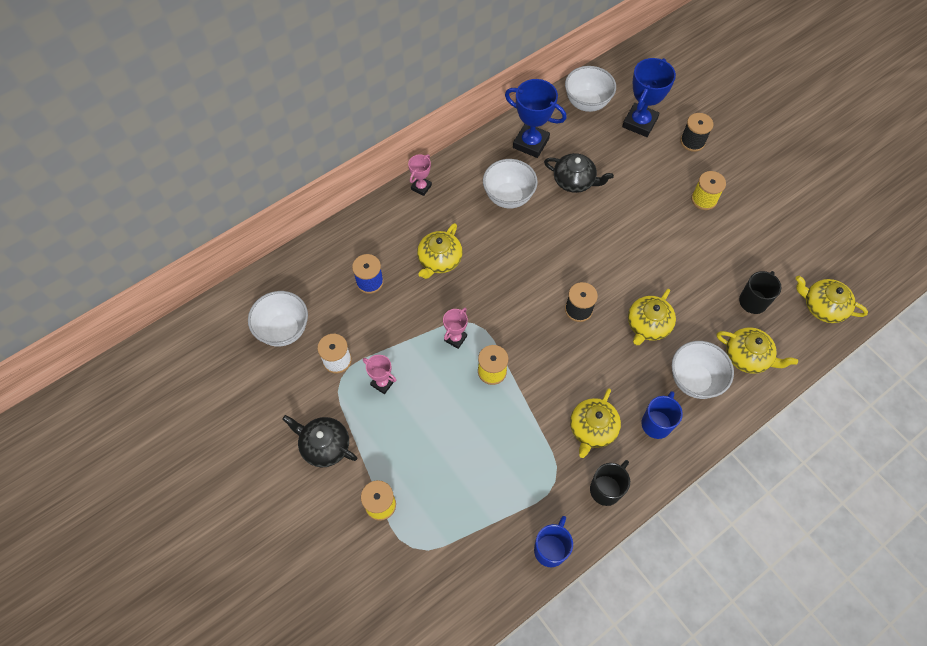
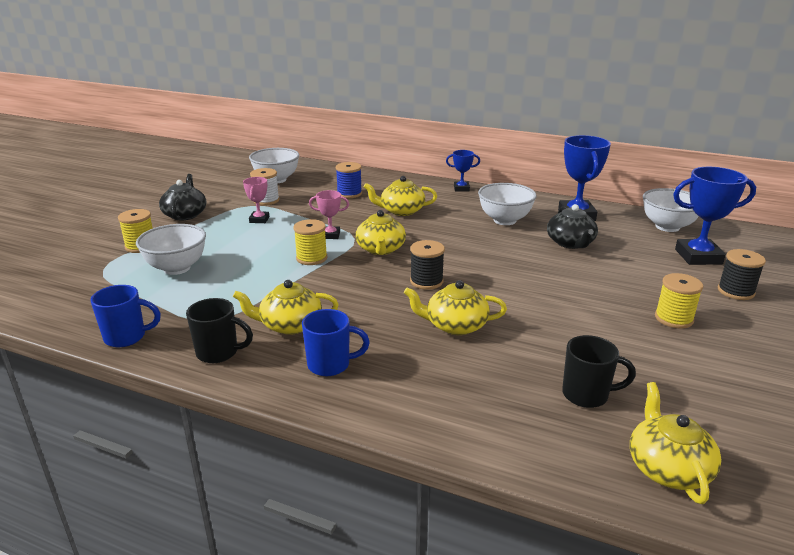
camera: 60 degrees right, 35 degrees down
(421, 187) = (461, 188): pink trophy -> blue trophy
(694, 380) = (415, 377): white bowl -> white bowl (177, 268)
(748, 356) = (496, 413): yellow teapot -> yellow teapot (380, 249)

